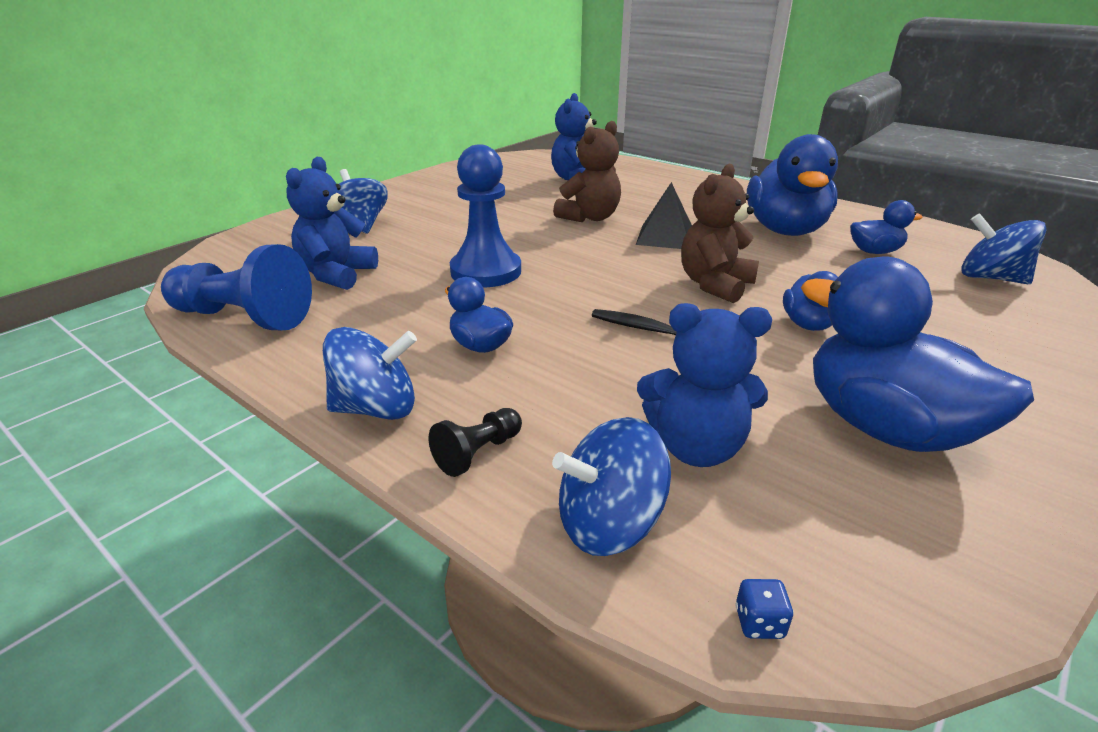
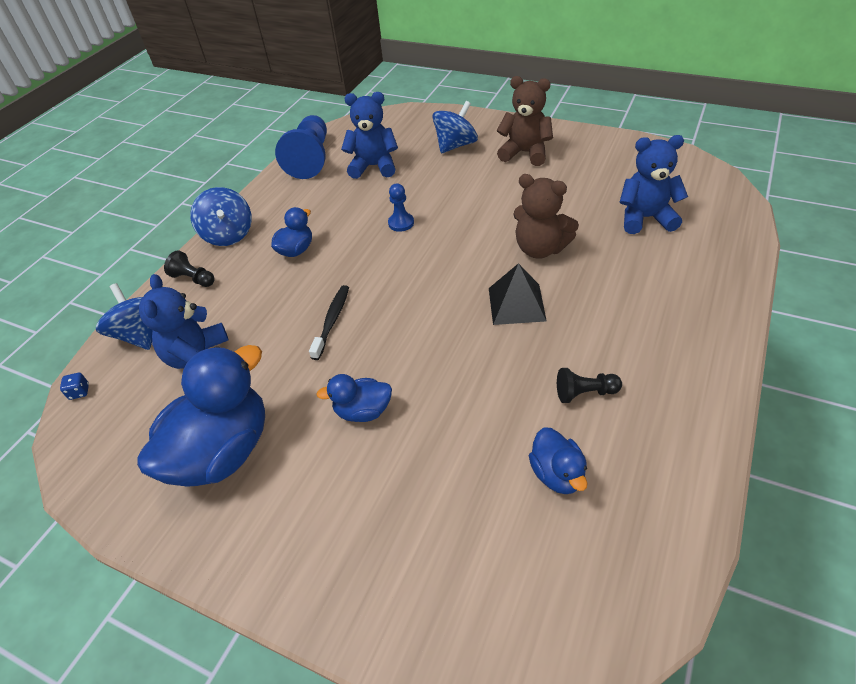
camera: 80 degrees right, 15 degrees up
(486, 271) = (401, 223): blue pawn -> blue pawn, size x0.49
(714, 285) = (420, 348): brown teddy bear -> brown teddy bear (525, 153)
(785, 230) = (585, 393): blue duck -> black pawn
(990, 278) = (523, 586): blue spinning top -> none

